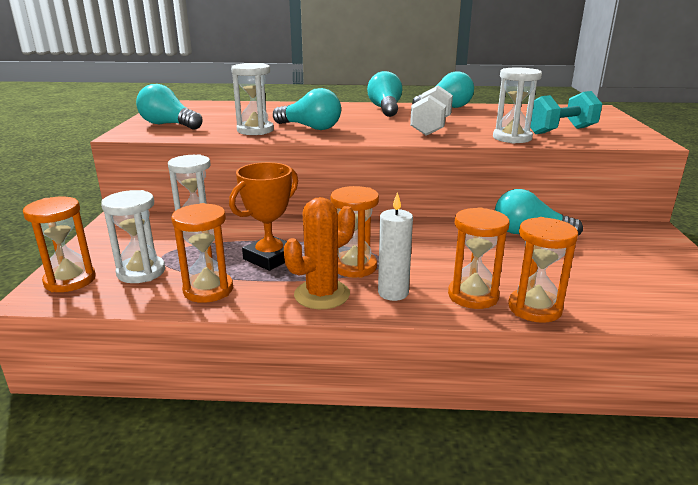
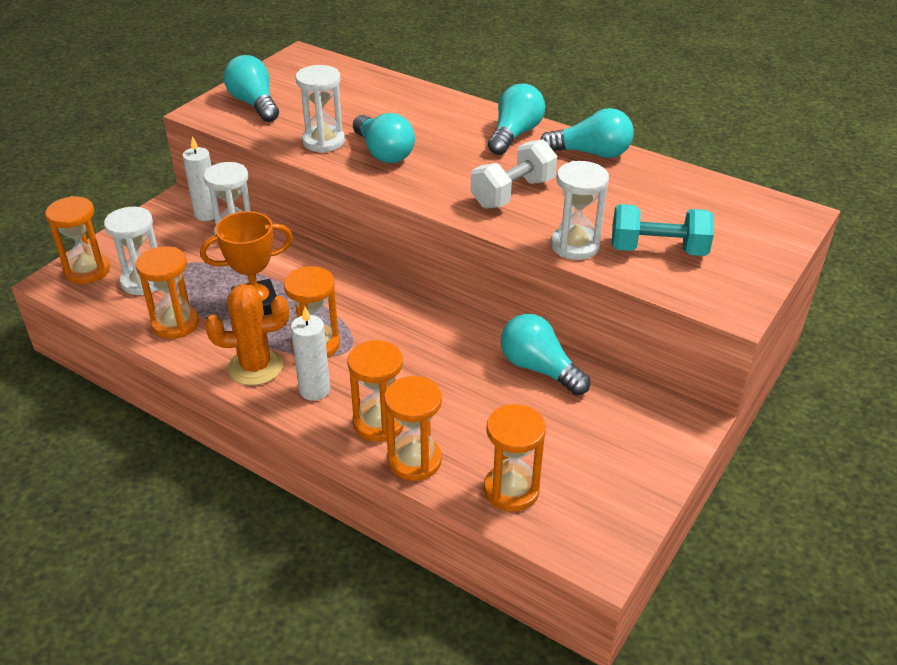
camera: 30 degrees right, 15 degrees up
(156, 219) = (207, 214): none -> white candle
(624, 300) = (511, 490): none -> orange hourglass

